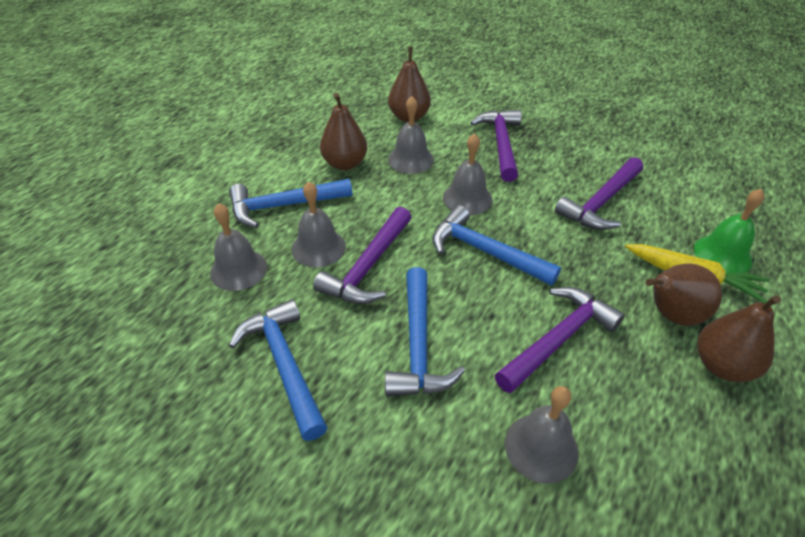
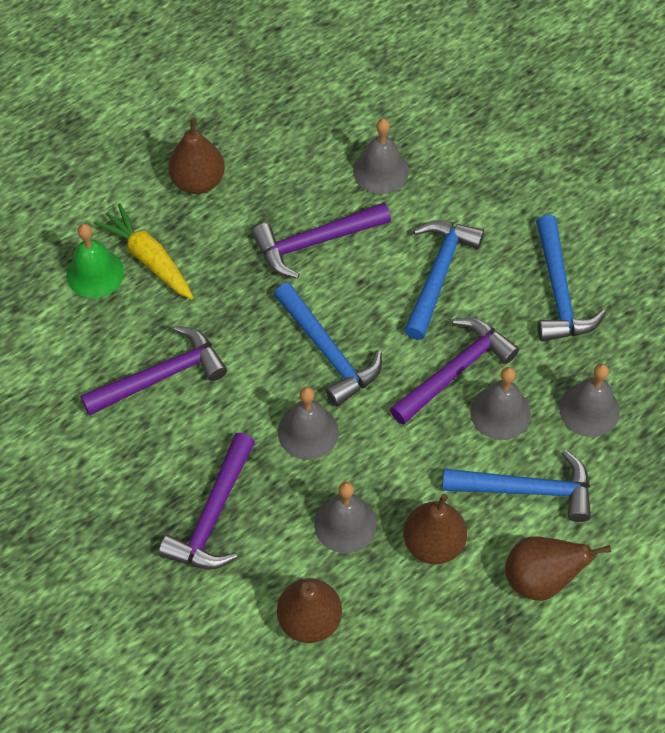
camera: 160 degrees left, 15 degrees up
(670, 315) = (201, 232): brown pear -> brown pear (541, 579)

